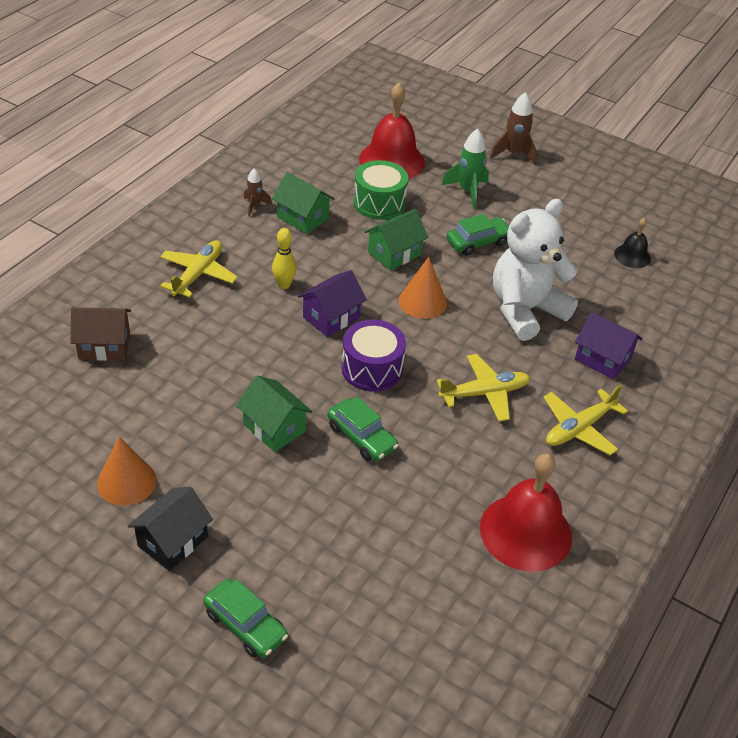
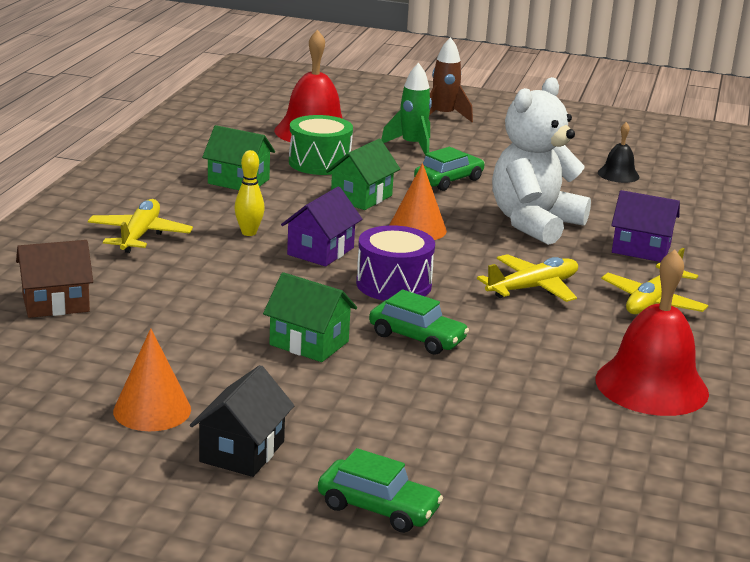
camera: 15 degrees left, 20 degrees down
(255, 206) = (176, 178): brown rocket -> none

